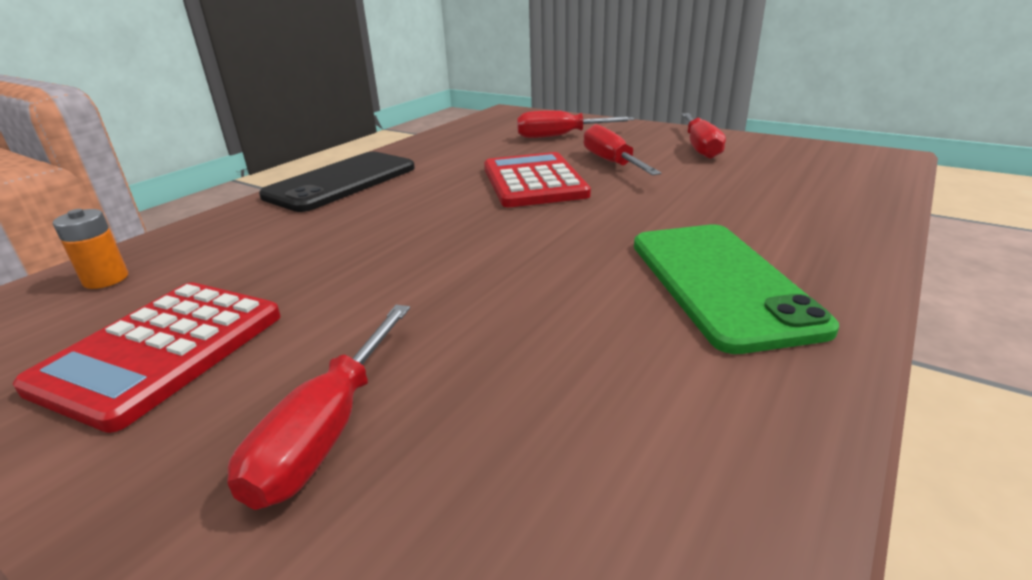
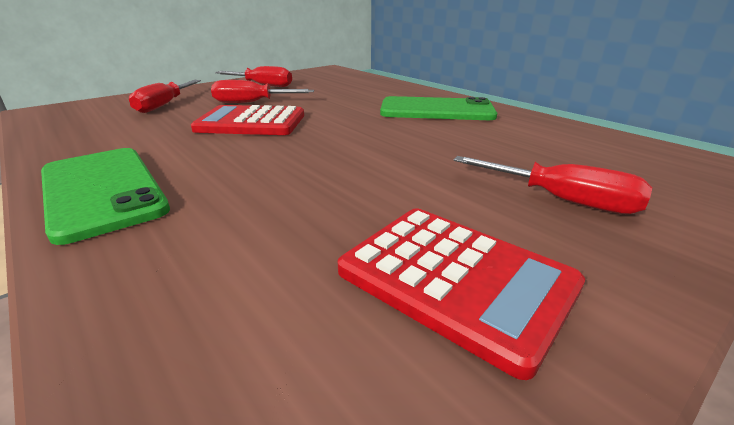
camera: 75 degrees left, 0 degrees up
(106, 279) = (219, 371): orange battery -> none
(341, 182) = (102, 190): black phone -> green phone

